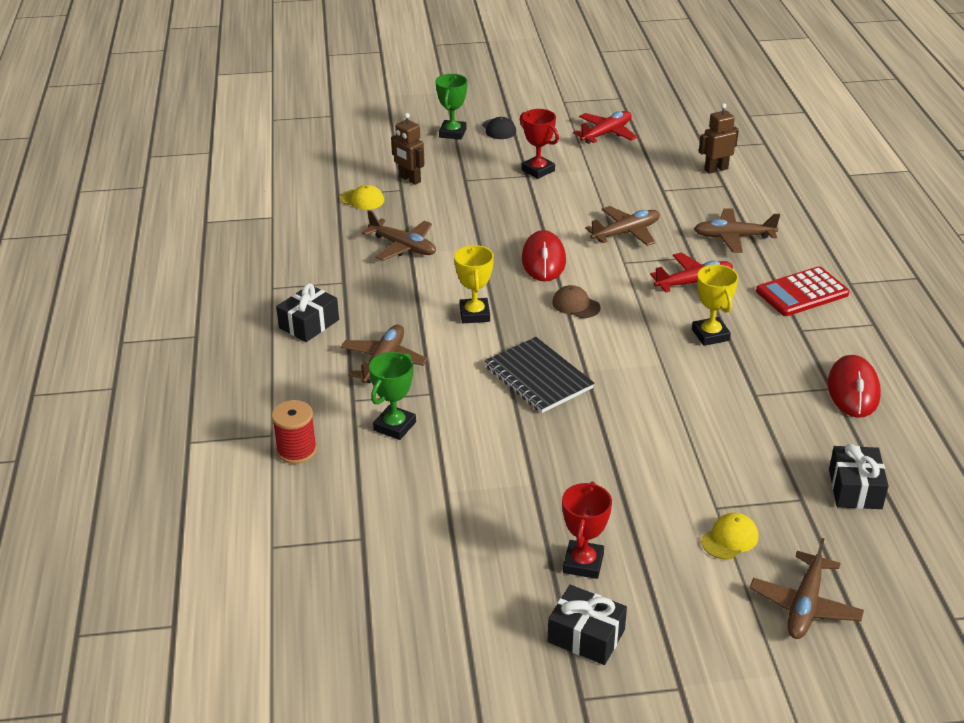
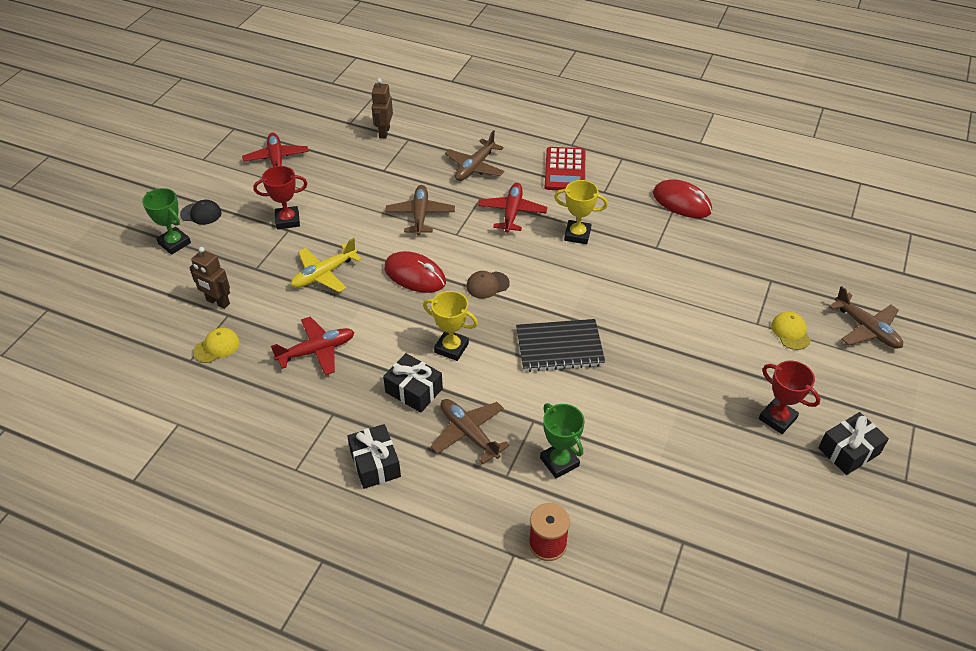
camera: 60 degrees left, 10 degrees up
(403, 247) = (317, 351): brown plane -> red plane
(409, 179) = (218, 302): brown robot -> brown robot turned 45 degrees clockwise
(493, 214) = (324, 274): none -> yellow plane
(855, 489) = (774, 252): black gift -> black gift (414, 390)

